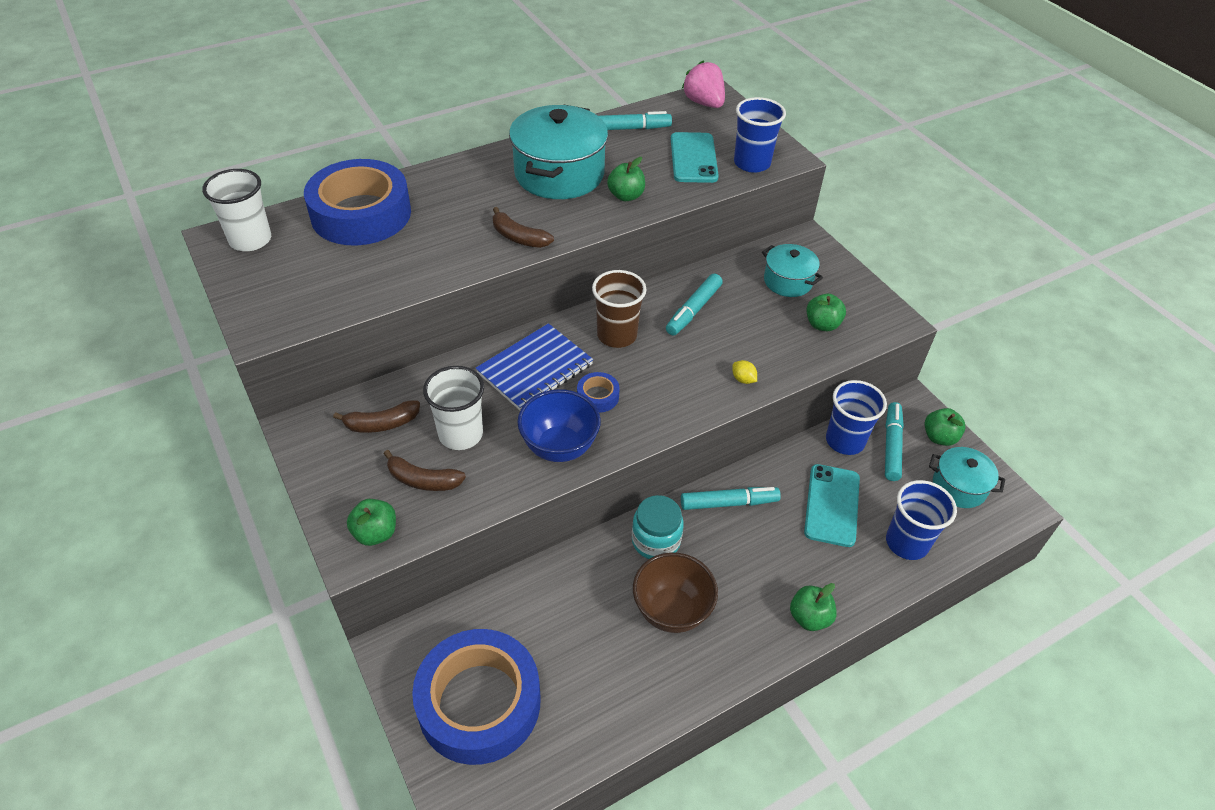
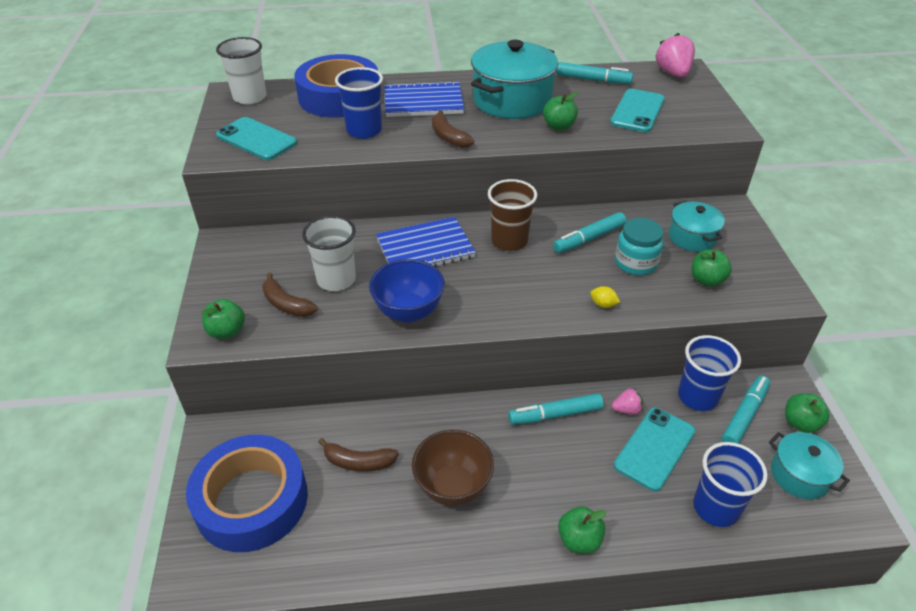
camera: 25 degrees right, 5 degrees down
(298, 295) = (256, 139): none -> turquoise phone
(382, 424) = (282, 255): brown banana -> brown banana (358, 462)
(463, 198) = (423, 102): none -> blue notebook
(598, 396) = (464, 282): blue tape -> none
(656, 541) = (471, 424): turquoise jar -> turquoise jar (635, 263)
(729, 503) = (555, 414): turquoise marker -> turquoise marker turned 150 degrees clockwise
(743, 379) = (603, 304): yellow lemon -> yellow lemon turned 45 degrees counterclockwise
(752, 163) = (690, 125): blue cup -> blue cup (364, 130)
(790, 475) = (626, 410): none -> pink strawberry

